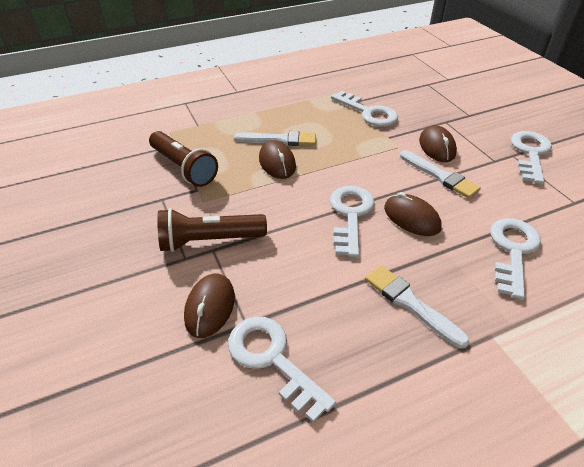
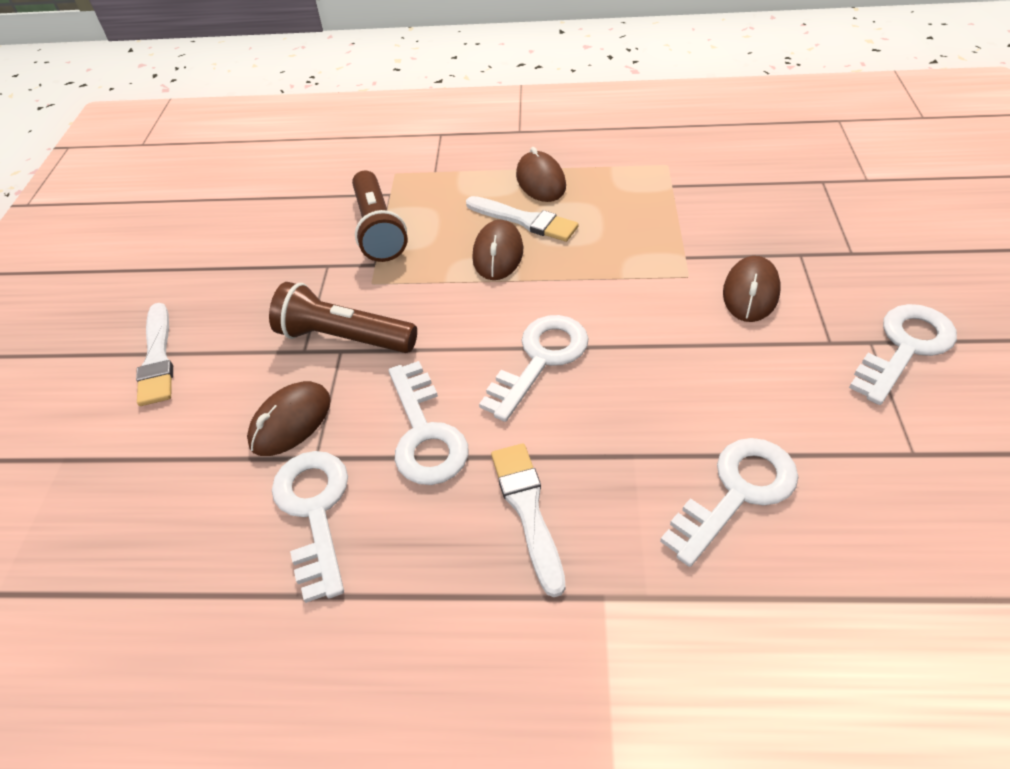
camera: 30 degrees right, 5 degrees up
(368, 112) = (685, 208): white key -> white key (425, 433)
(411, 218) = (623, 391): brown mouse -> brown mouse (540, 181)
(440, 176) = (718, 341): white brush -> white brush (157, 358)

